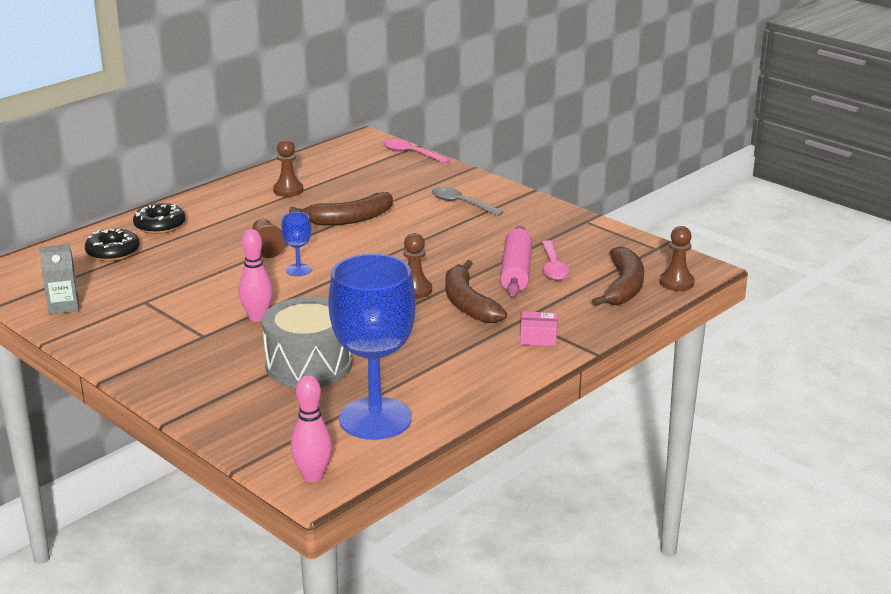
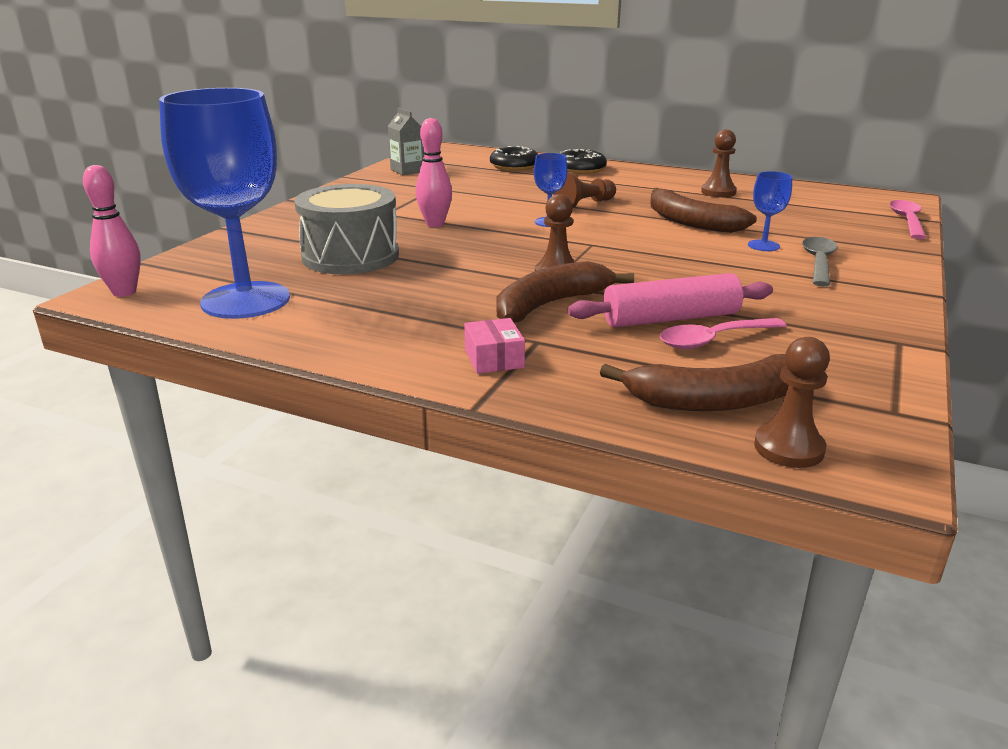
camera: 70 degrees right, 0 degrees up
(418, 210) = (763, 245): none -> blue goblet

